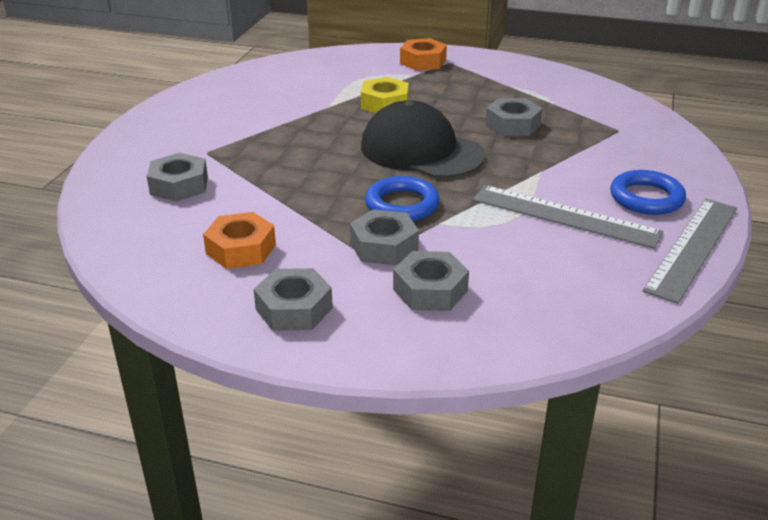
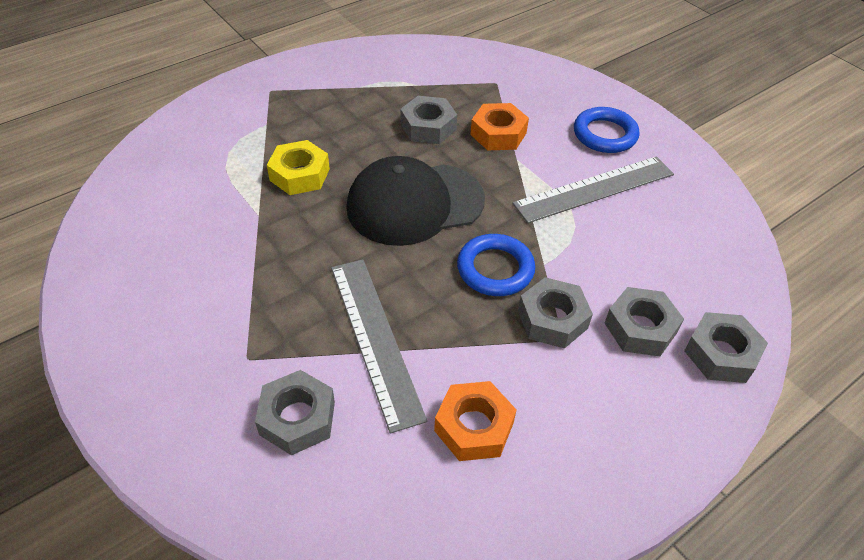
camera: 55 degrees left, 15 degrees up
(294, 308) = (605, 437): grey nut -> grey nut (721, 354)
(423, 61) = (246, 103): orange nut -> orange nut (498, 134)
(692, 247) = (684, 157): grey ruler -> grey ruler (374, 339)

